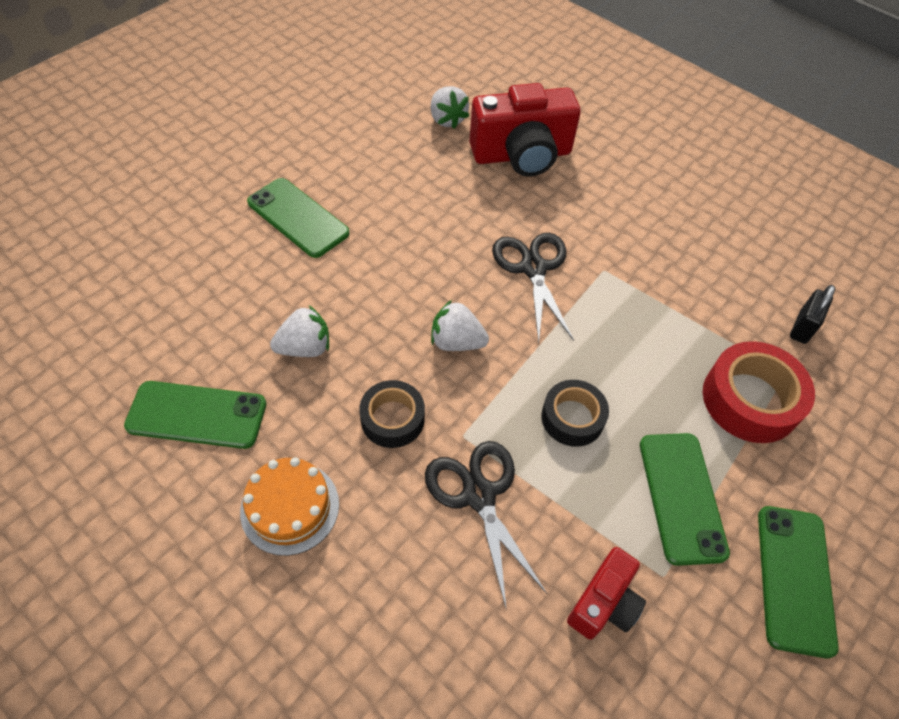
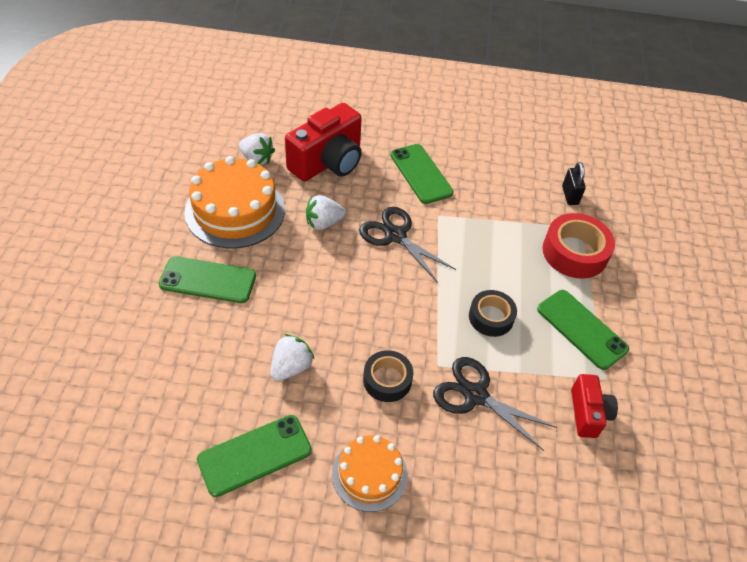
camera: 35 degrees left, 5 degrees down
(382, 161) = (235, 210): none -> orange cake
(456, 342) = (386, 308): white strawberry -> white strawberry (323, 223)
(794, 579) = (665, 340): green phone -> green phone (421, 174)

